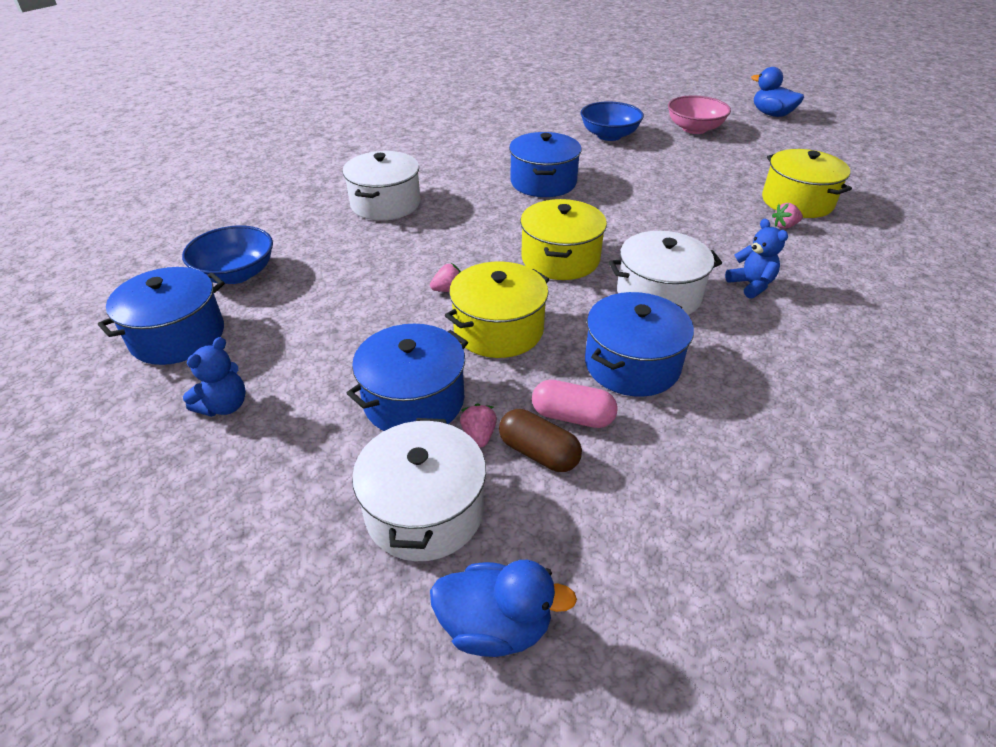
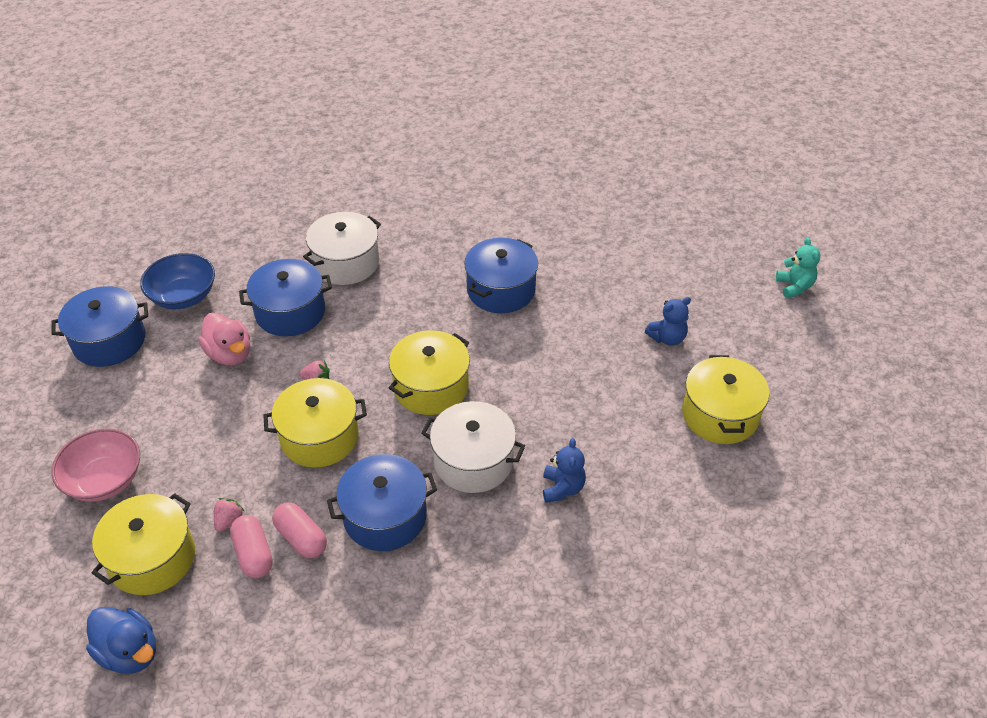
camera: 30 degrees right, 5 degrees up
(224, 406) = (98, 417): blue teddy bear -> blue teddy bear (667, 338)
(335, 300) = (230, 354): none -> pink duck
(414, 400) = (212, 471): blue pot -> blue pot (290, 312)
(424, 511) = (152, 558): white pot -> yellow pot
(538, 453) = (253, 554): brown capsule -> pink capsule
(609, 135) = (625, 250): blue bowl -> none
(694, 129) = (726, 273): pink bowl -> pink bowl (104, 480)
(746, 123) = (794, 286): none -> turquoise teddy bear
(771, 114) = (840, 283): blue duck -> none
(784, 226) = (671, 438): pink strawberry -> none

